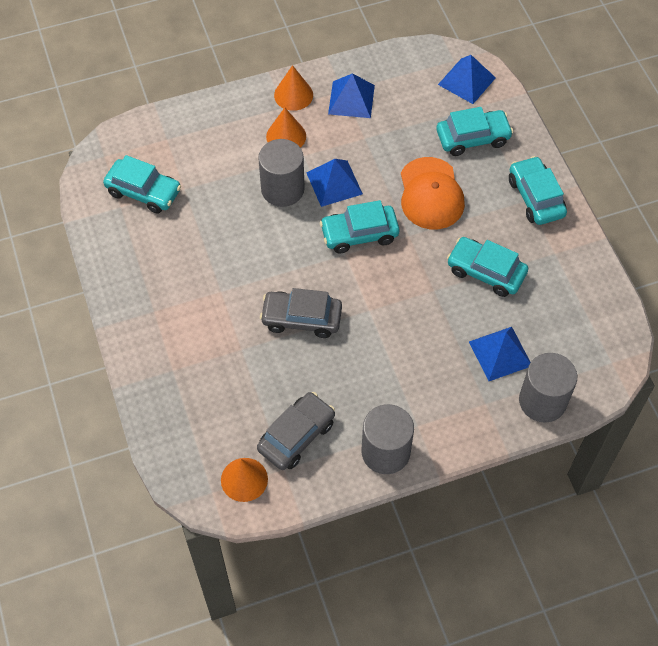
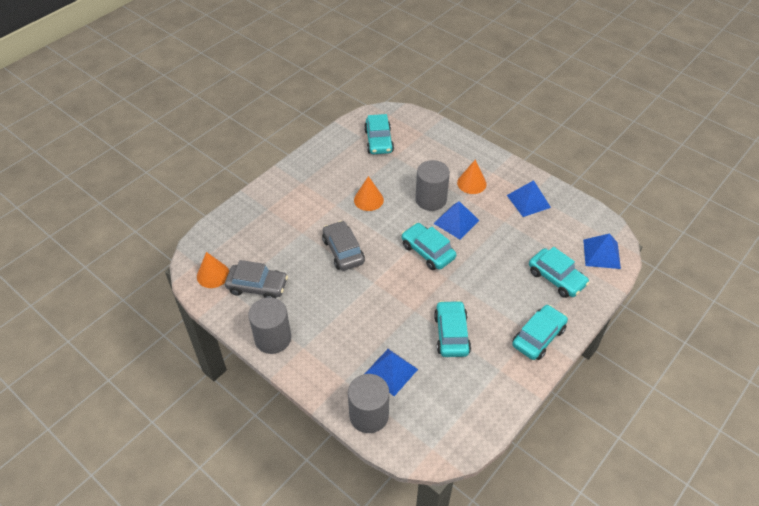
camera: 60 degrees right, 10 degrees down
(293, 95) = (506, 172): orange cone -> orange cone (368, 200)
(431, 194) = (490, 275): orange cap -> none

